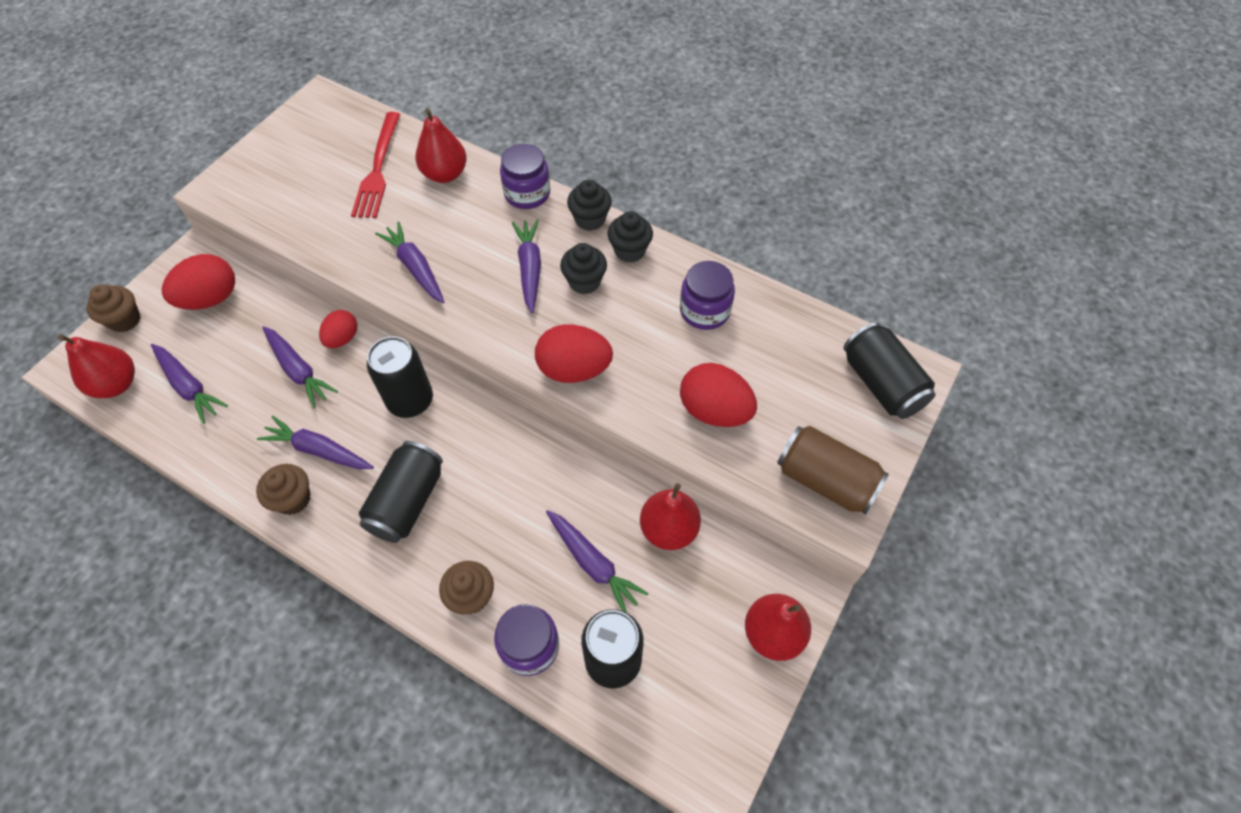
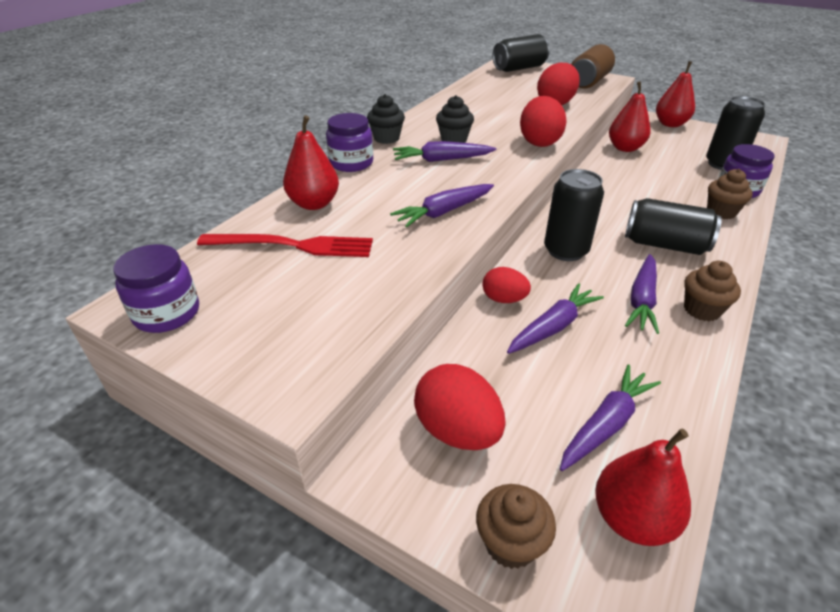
camera: 90 degrees left, 20 degrees down
(593, 564) = (664, 170): purple carrot -> none
(629, 251) = (421, 125): black cupcake -> none
(704, 311) = (475, 104): purple jar -> purple jar (167, 313)

